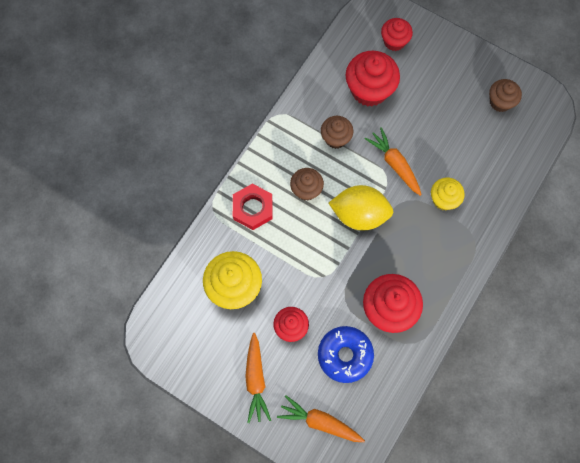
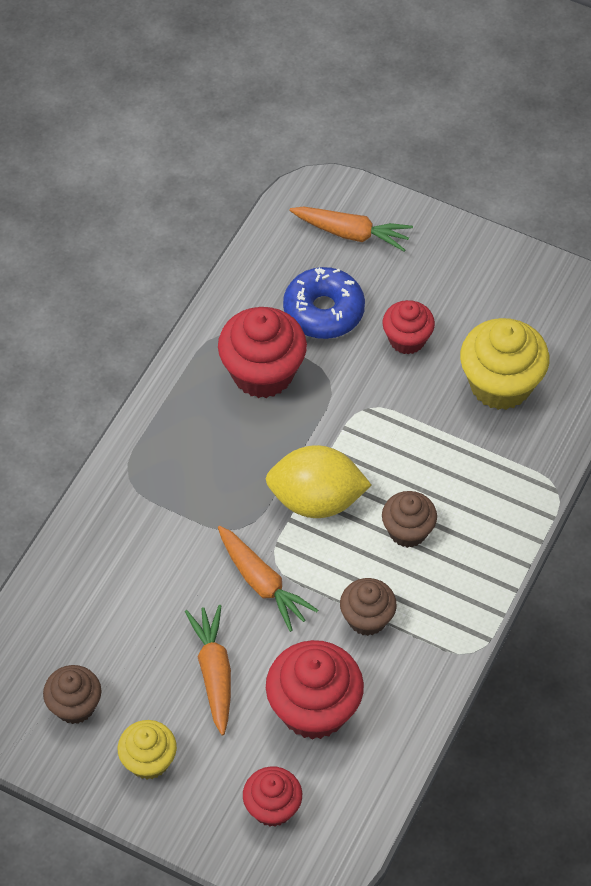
camera: 175 degrees right, 15 degrees down
(252, 208) = (492, 496): red nut -> none
(256, 380) = (448, 273): orange carrot -> orange carrot (214, 672)
(443, 199) = (178, 533): yellow cupcake -> yellow cupcake (149, 761)

